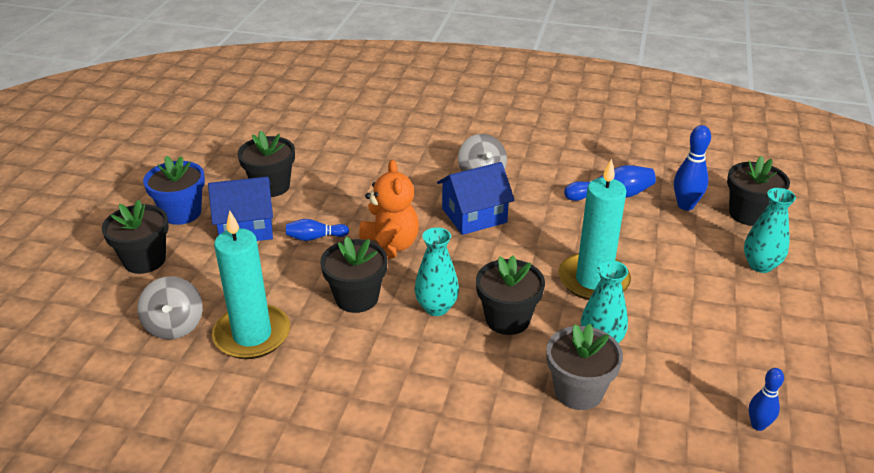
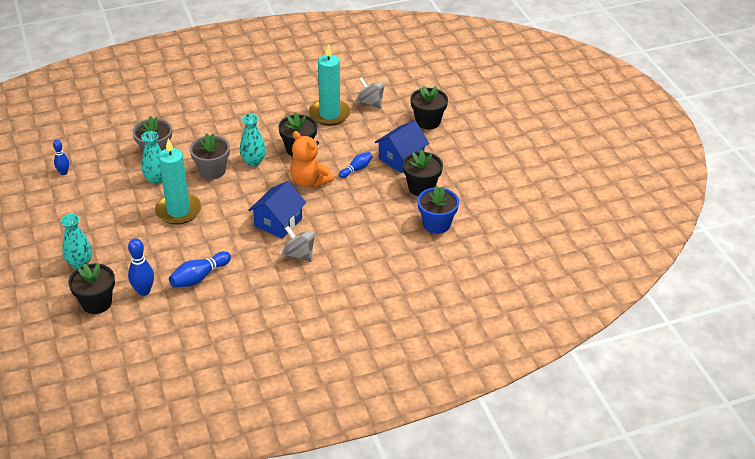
camera: 145 degrees right, 5 degrees up
(181, 213) = (447, 151): blue flower pot -> blue flower pot (436, 224)
(507, 319) = (212, 171): black flower pot -> grey flower pot

